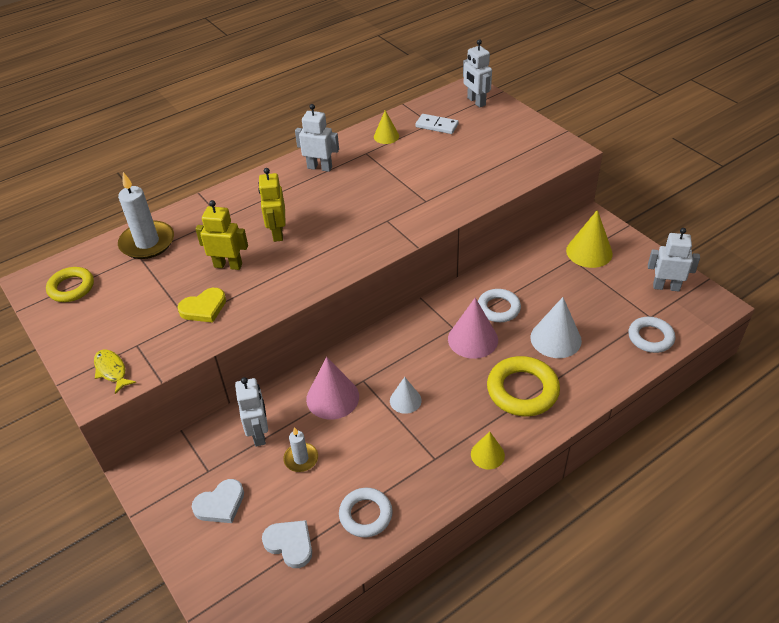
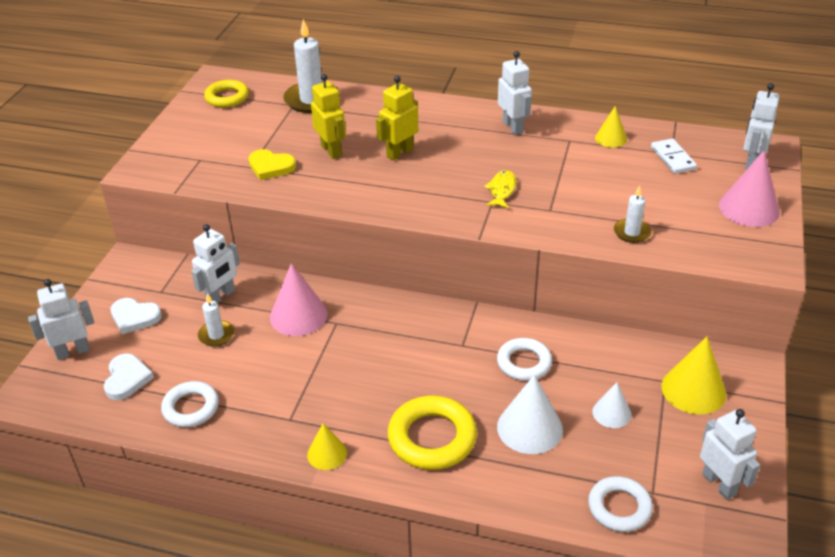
camera: 50 degrees right, 5 degrees down
(112, 370) = (163, 164): yellow fish -> yellow fish (502, 190)
(215, 570) = (73, 351): none -> white robot
(405, 400) = (339, 362): white cone -> white cone (611, 413)
(472, 339) = (462, 366): pink cone -> pink cone (749, 208)
(486, 181) = (632, 232): none -> white candle

